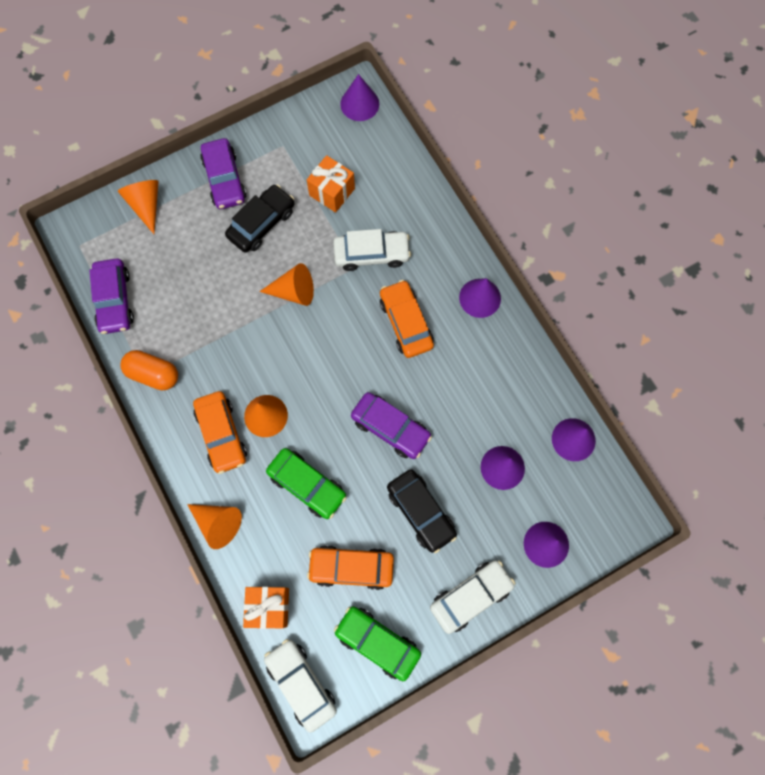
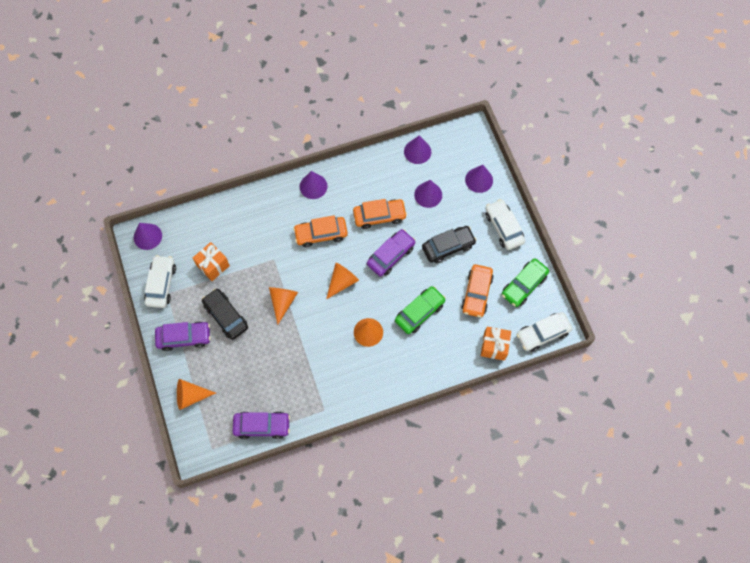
camera: 80 degrees left, 5 degrees down
(153, 374) = (324, 404): orange capsule -> none
(218, 523) = (436, 372): orange cone -> orange cone (342, 282)
(221, 434) = (376, 362): orange car -> orange car (379, 216)
(371, 254) = (266, 247): white car -> white car (161, 284)

